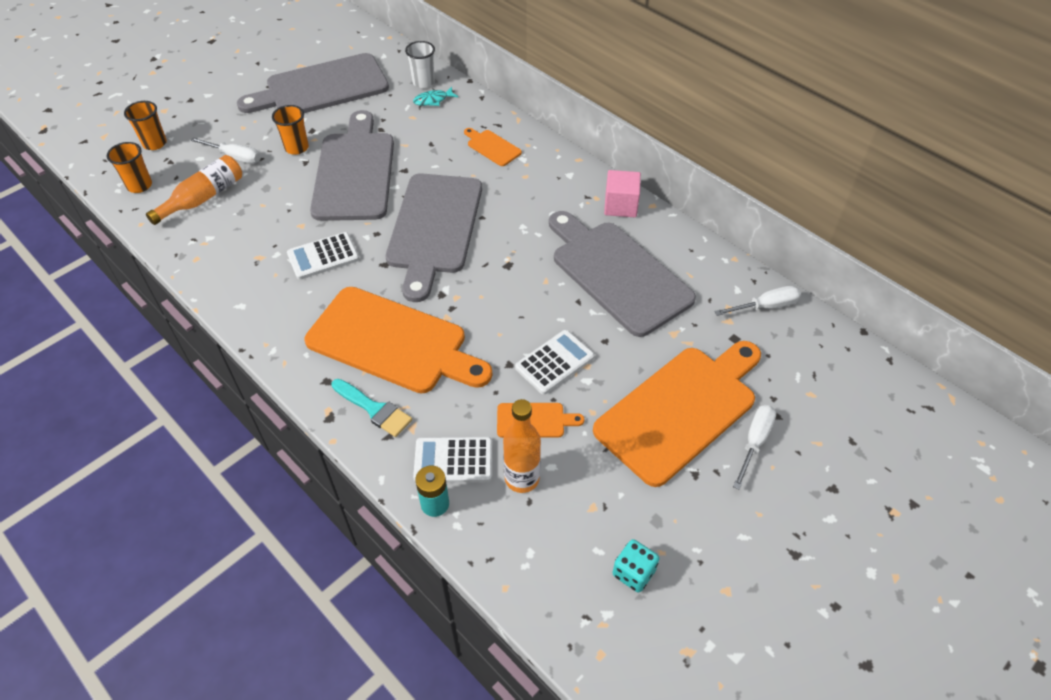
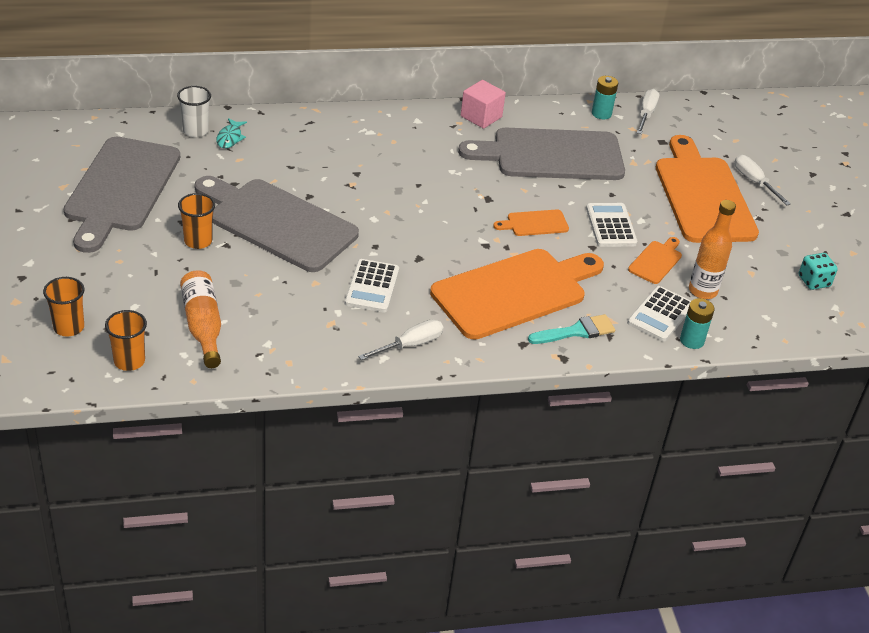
camera: 60 degrees left, 10 degrees down
(235, 157) = (163, 283): white screwdriver -> white screwdriver (410, 345)
(434, 228) = (404, 214): grey cutting board -> none
(492, 147) = (336, 139): orange cutting board -> orange cutting board (534, 223)
(724, 276) = (601, 113): none -> turquoise battery

